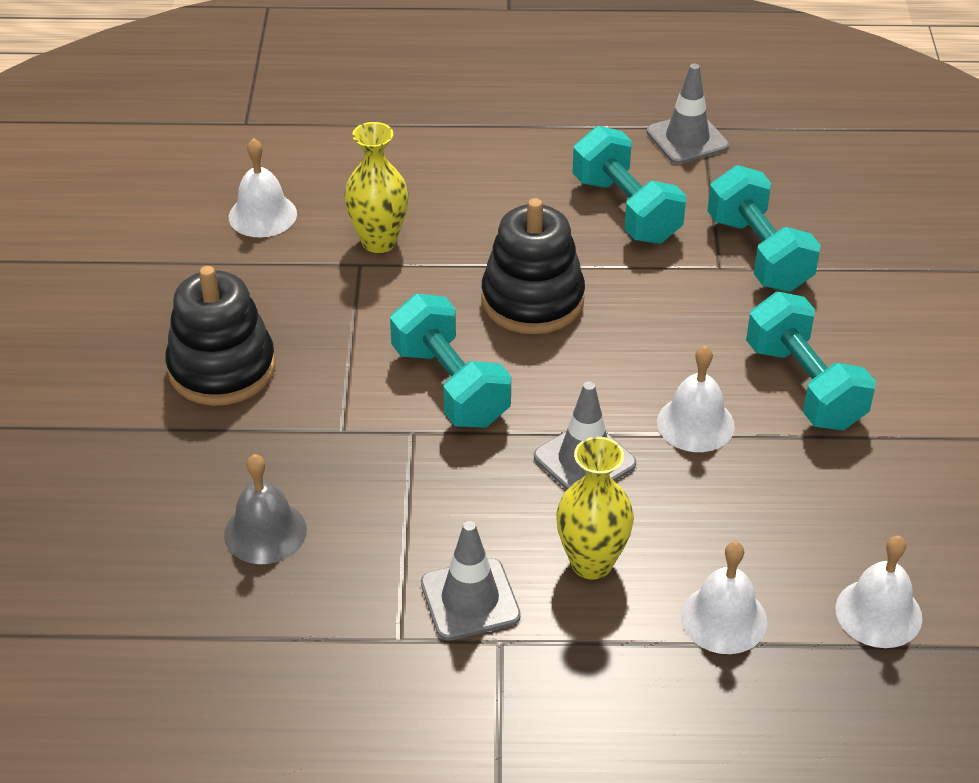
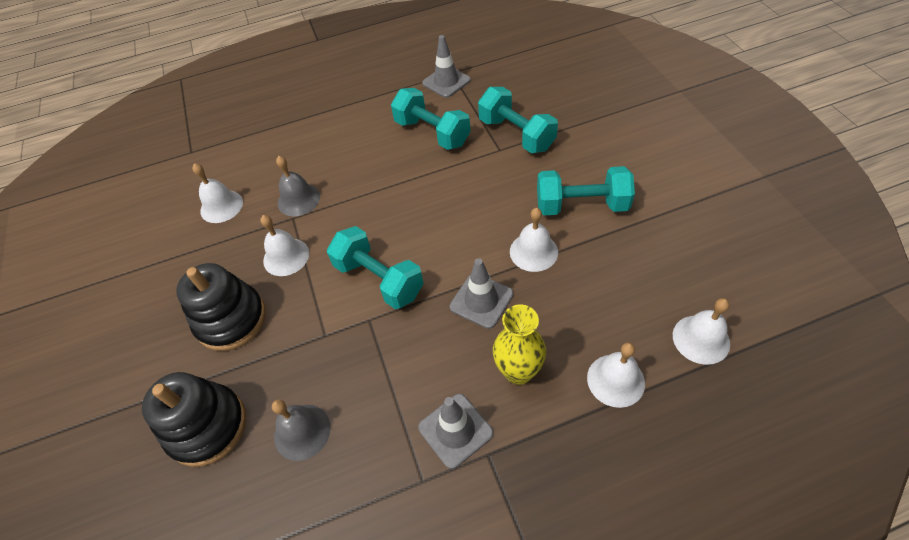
camera: 15 degrees left, 10 degrees up
(329, 313) = (286, 257): none -> white bell
(379, 241) = (298, 199): yellow vase -> grey bell
(532, 300) = (404, 206): black stacking toy -> black stacking toy (207, 426)
(804, 386) = (581, 205): turquoise dumbbell -> turquoise dumbbell turned 45 degrees counterclockwise

